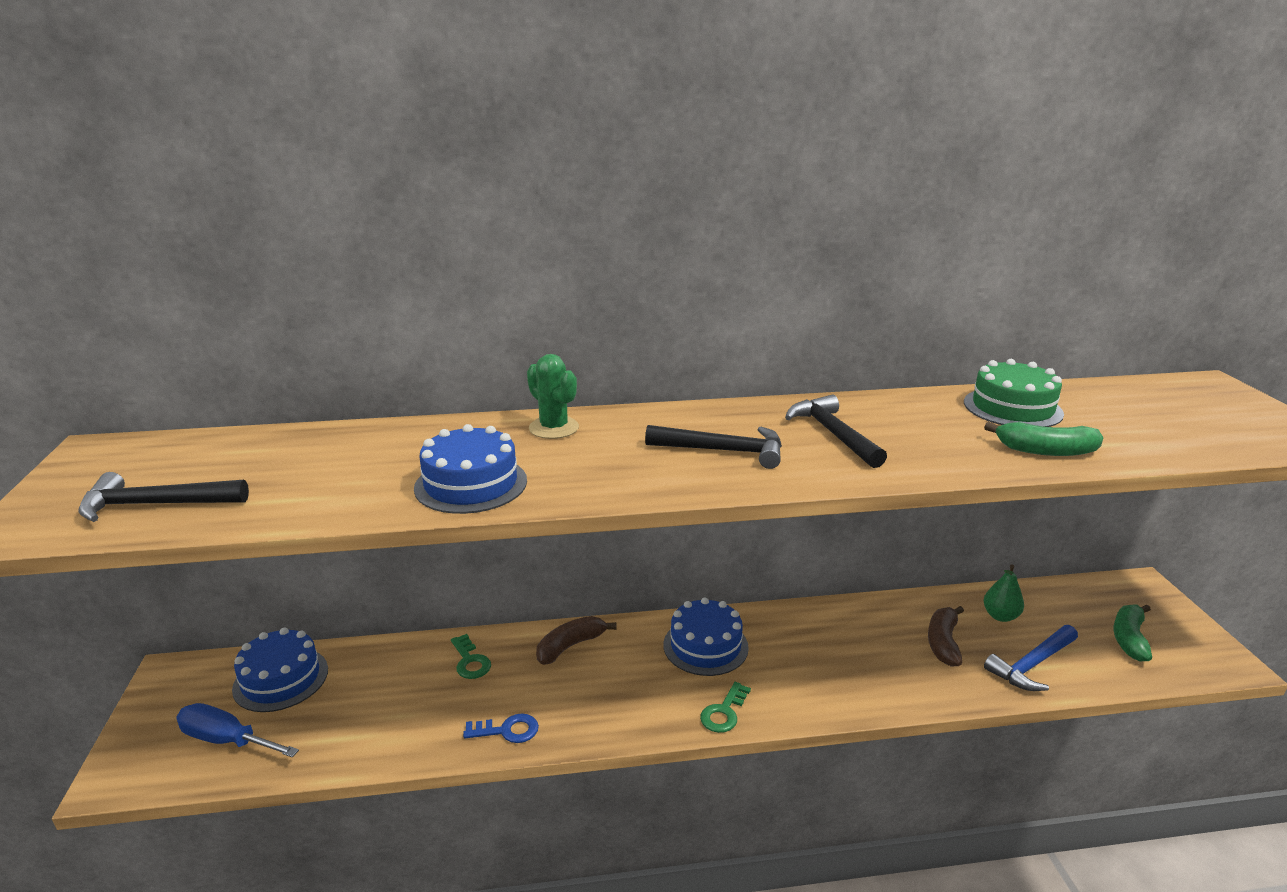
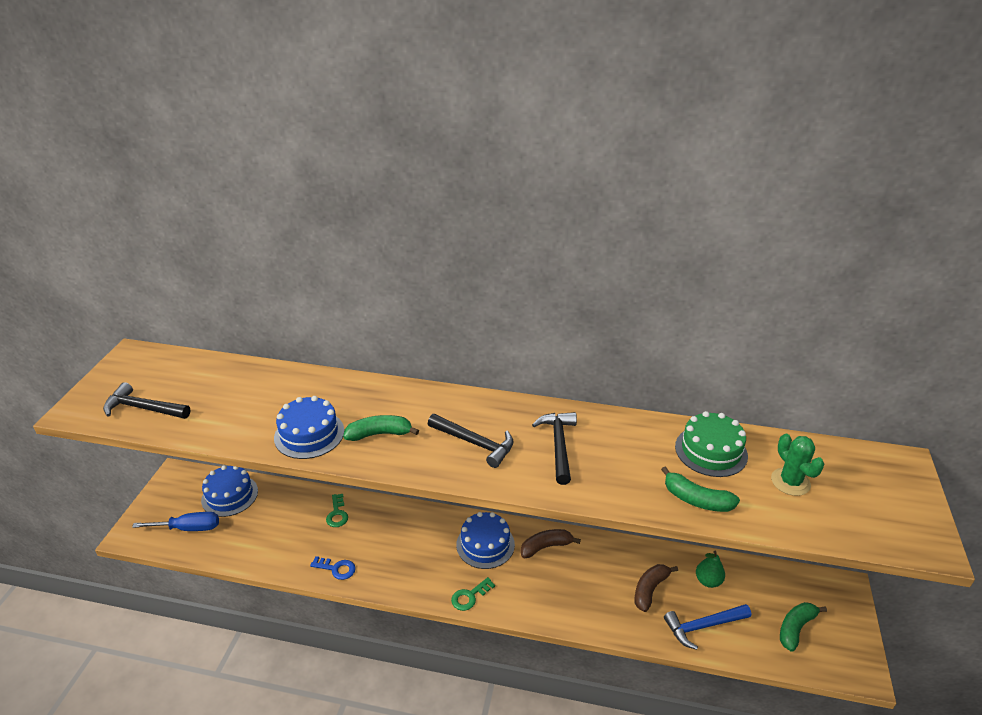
camera: 20 degrees right, 10 degrees up
(227, 740) = (189, 528): blue screwdriver -> blue screwdriver turned 135 degrees clockwise
(554, 428) = (384, 396): green cactus -> green cactus (790, 482)
(570, 646) = (401, 520): brown banana -> brown banana (545, 547)
(579, 465) = (379, 434): none -> green banana

